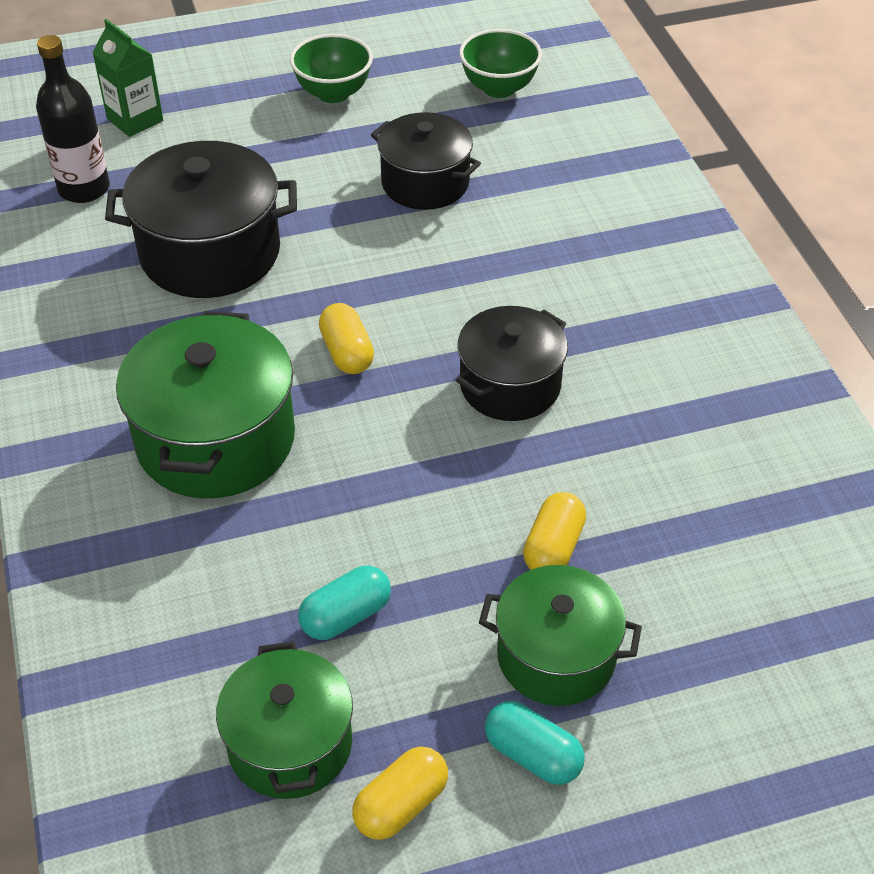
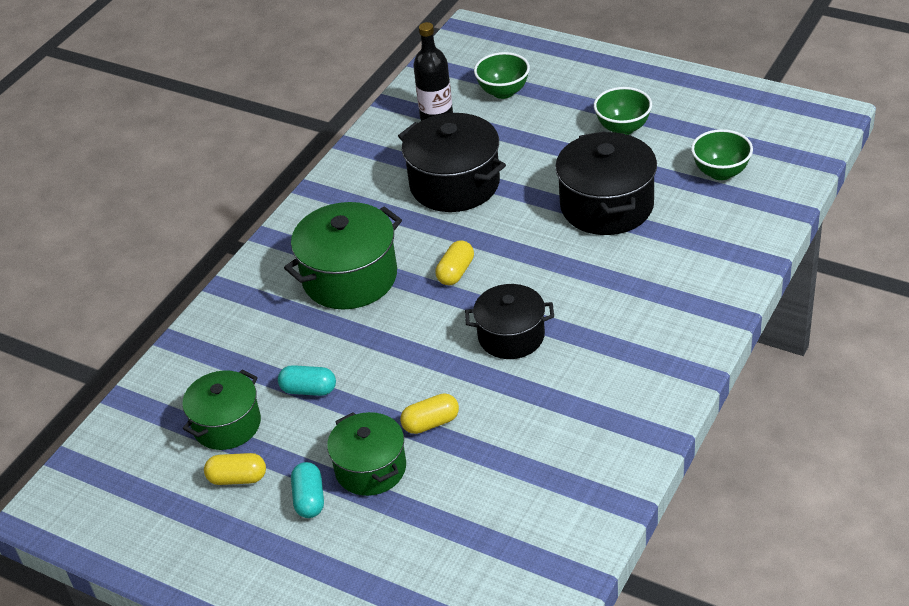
camera: 50 degrees right, 5 degrees down
(135, 120) = (503, 92): green carton -> green bowl
(425, 183) = (607, 206): black pot -> black pot, size x1.51

